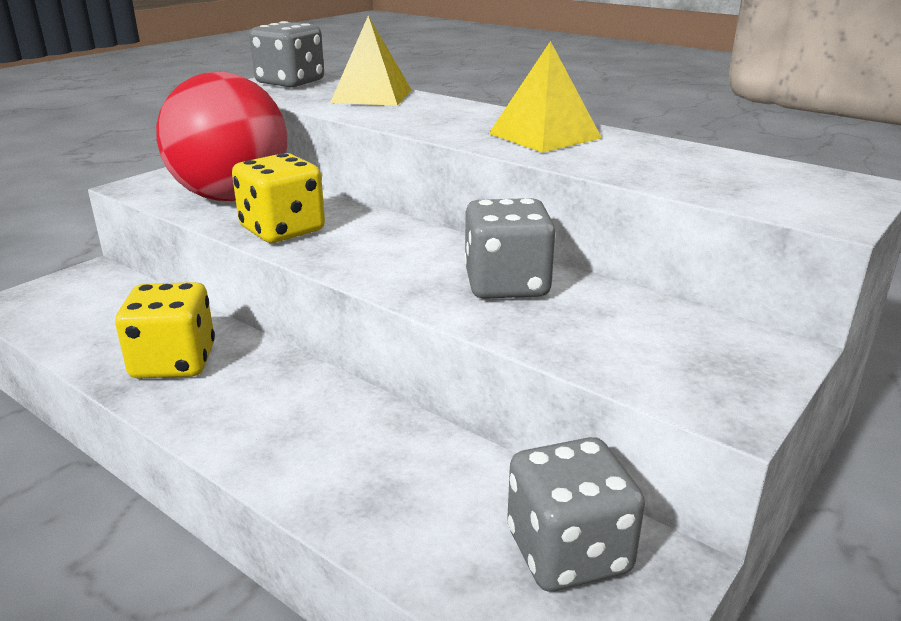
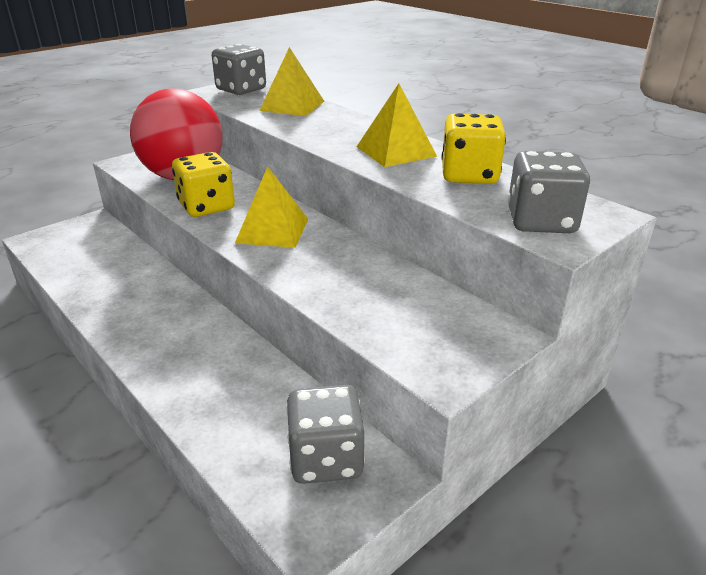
camera: 10 degrees right, 5 degrees up
(174, 362) = (123, 294): yellow dice -> yellow dice (469, 175)
(391, 252) = (272, 230): none -> yellow pyramid
(506, 285) = (339, 264): grey dice -> grey dice (541, 221)

